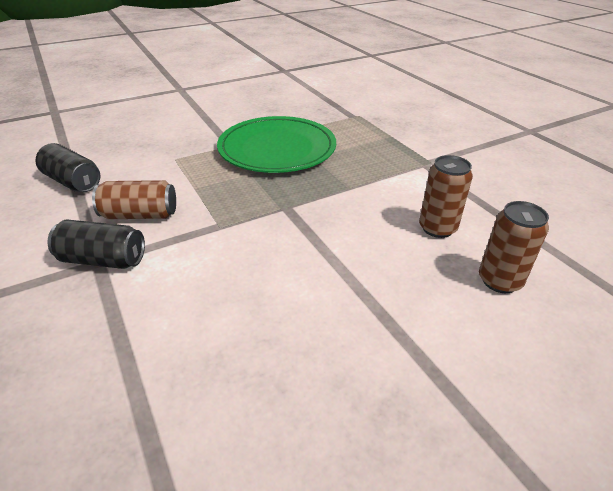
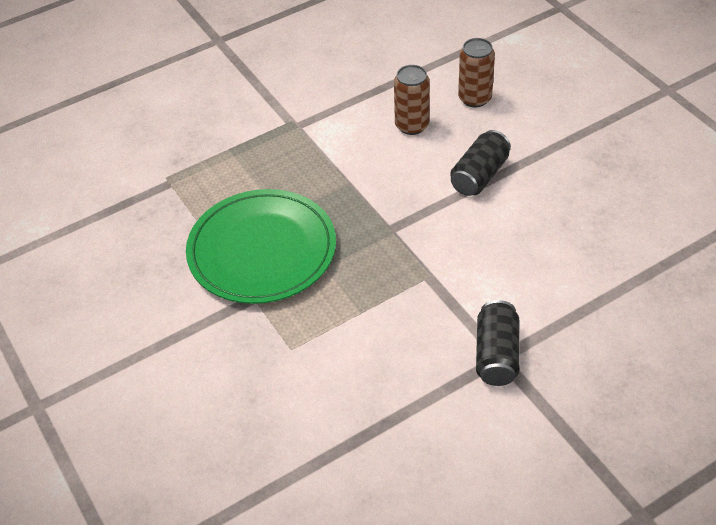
camera: 90 degrees left, 10 degrees up
(73, 182) = (356, 442): black can -> black can (479, 175)
(140, 215) = (419, 348): brown can -> none

